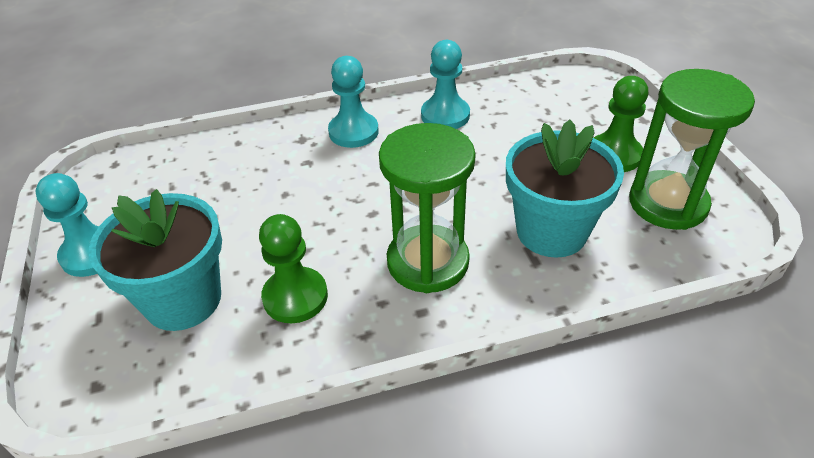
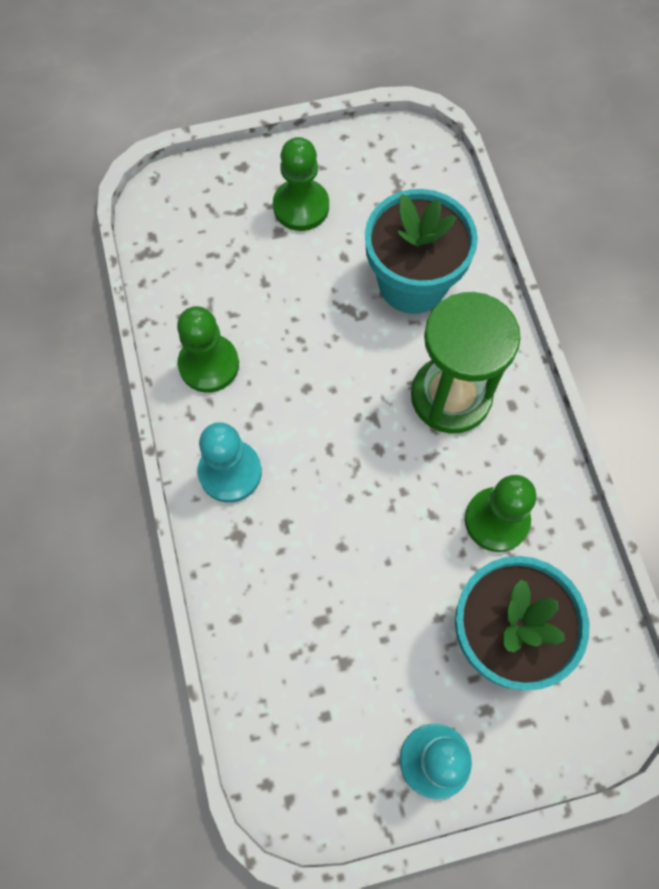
camera: 90 degrees left, 25 degrees up
(445, 115) = (209, 364): turquoise pawn -> green pawn
(667, 203) = (377, 180): green hourglass -> none

